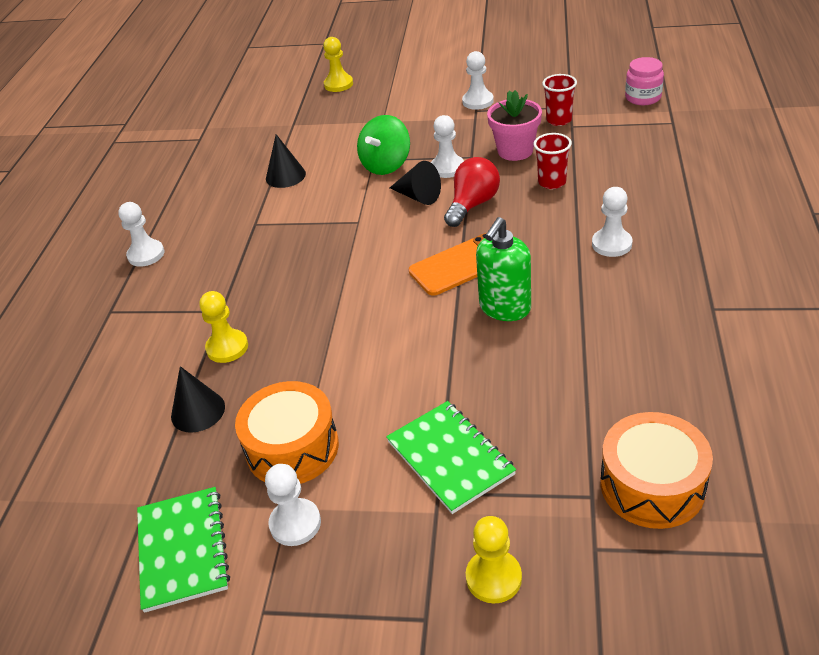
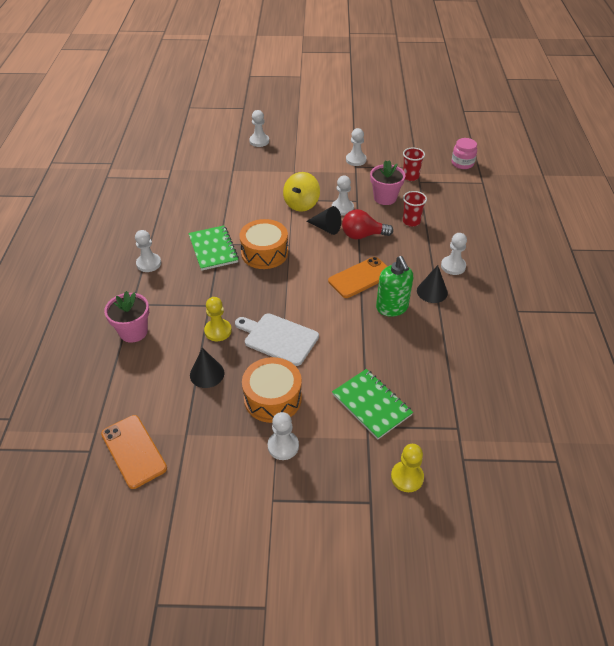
camera: 10 degrees left, 5 degrees up
(62, 529) = (133, 451): none -> orange phone
(102, 351) = (133, 332): none -> pink flower pot
(183, 550) = (215, 463): green notebook -> green notebook (213, 249)
(285, 176) = (234, 209): black cone -> black cone (432, 292)
(317, 356) = (278, 338): none -> white cutting board
(338, 84) = (259, 141): yellow pawn -> white pawn
(386, 165) = (301, 204): green spinning top -> yellow spinning top
(472, 204) = (362, 235): red light bulb -> red light bulb turned 120 degrees counterclockwise
(504, 308) = (392, 307): green soap dispenser -> green soap dispenser turned 45 degrees counterclockwise
(652, 485) = (491, 421): orange drum -> orange drum (264, 253)

